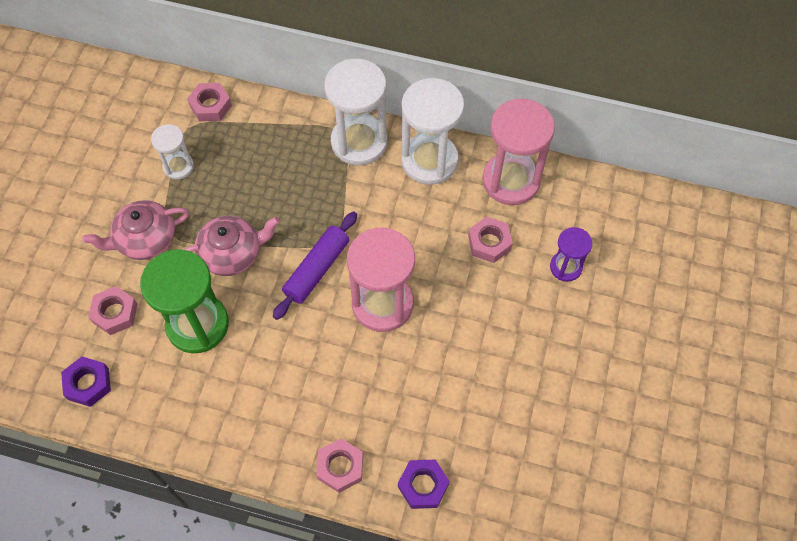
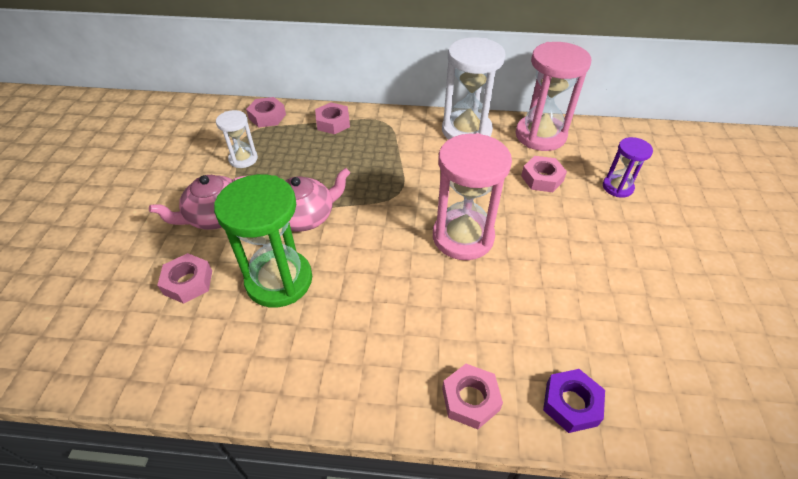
camera: 10 degrees left, 15 degrees down
(88, 384) = (159, 356): purple nut -> none
(282, 126) = (333, 123): none -> pink nut
(316, 269) = (390, 218): purple rolling pin -> none
(359, 142) = (402, 125): white hourglass -> none

